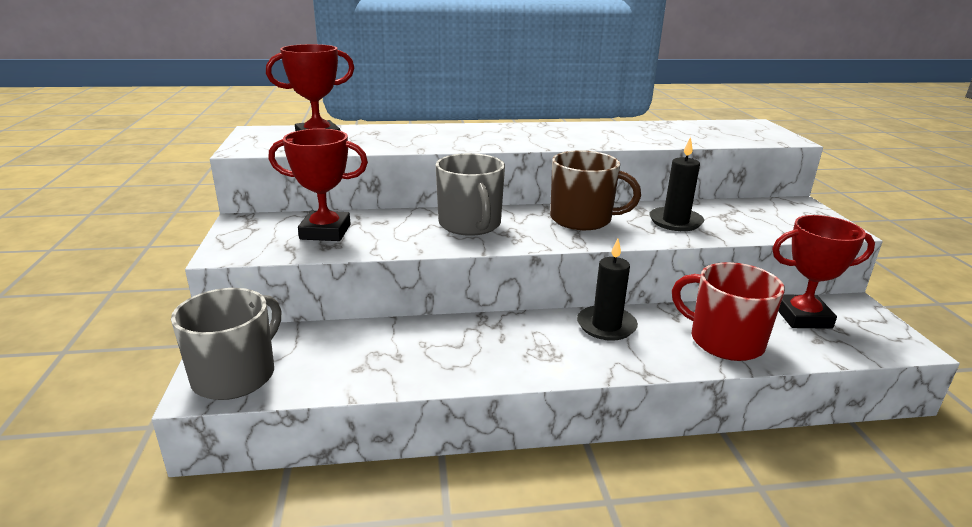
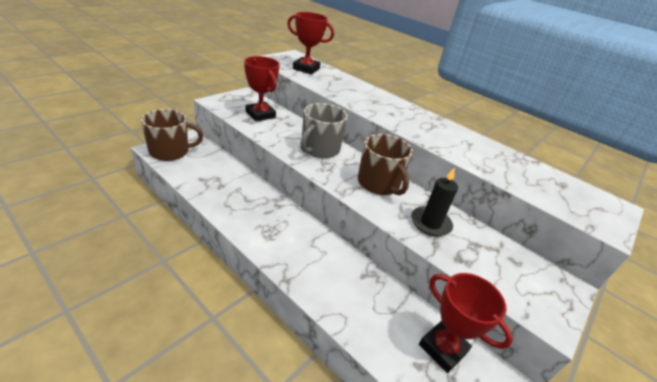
camera: 45 degrees right, 10 degrees up
(235, 375) = (170, 151): grey mug -> brown mug
(606, 326) = (320, 247): black candle -> none
(724, 341) = (360, 308): red mug -> none

